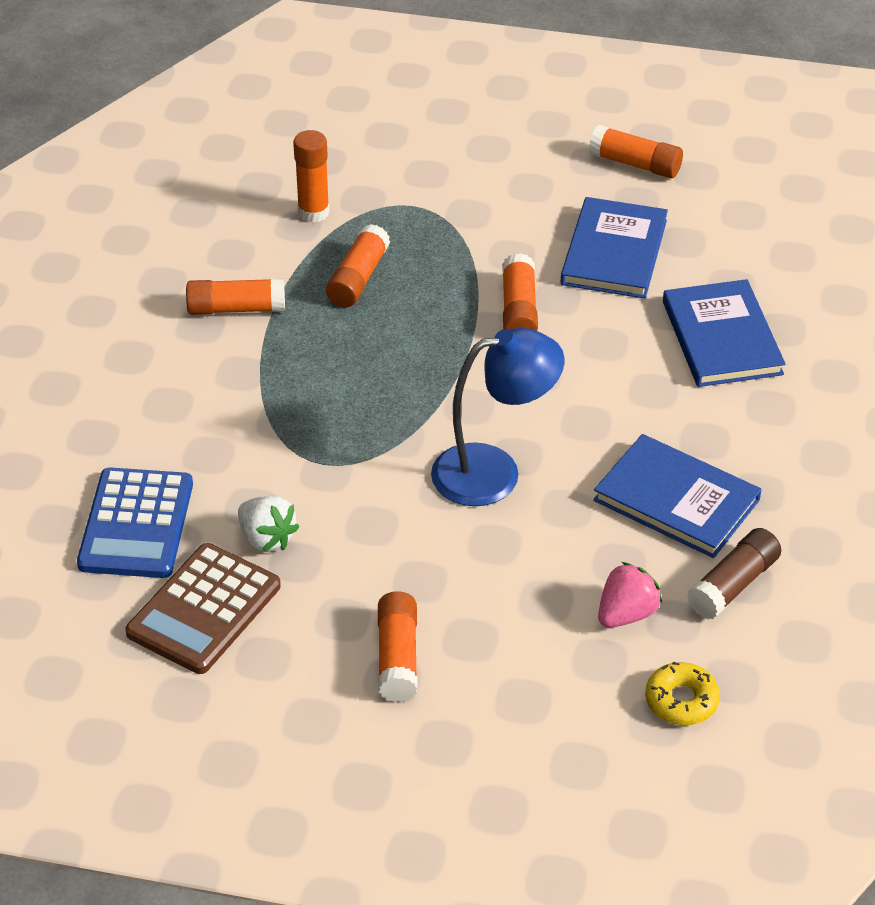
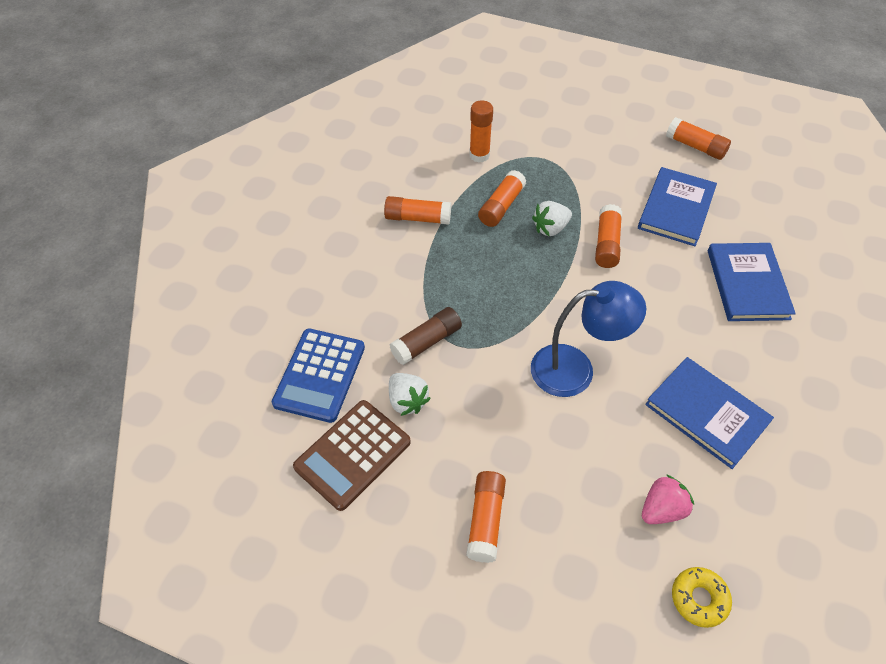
camera: 10 degrees right, 10 degrees up
(435, 299) = (550, 228): none -> white strawberry
(733, 585) = (745, 496): brown glue stick -> brown glue stick (426, 342)

